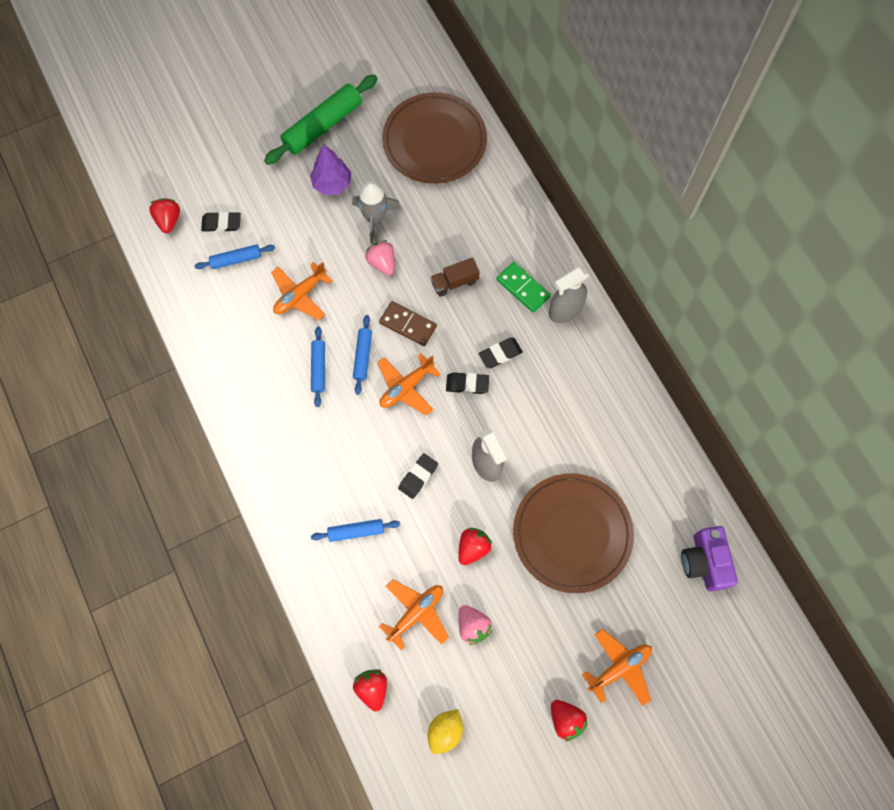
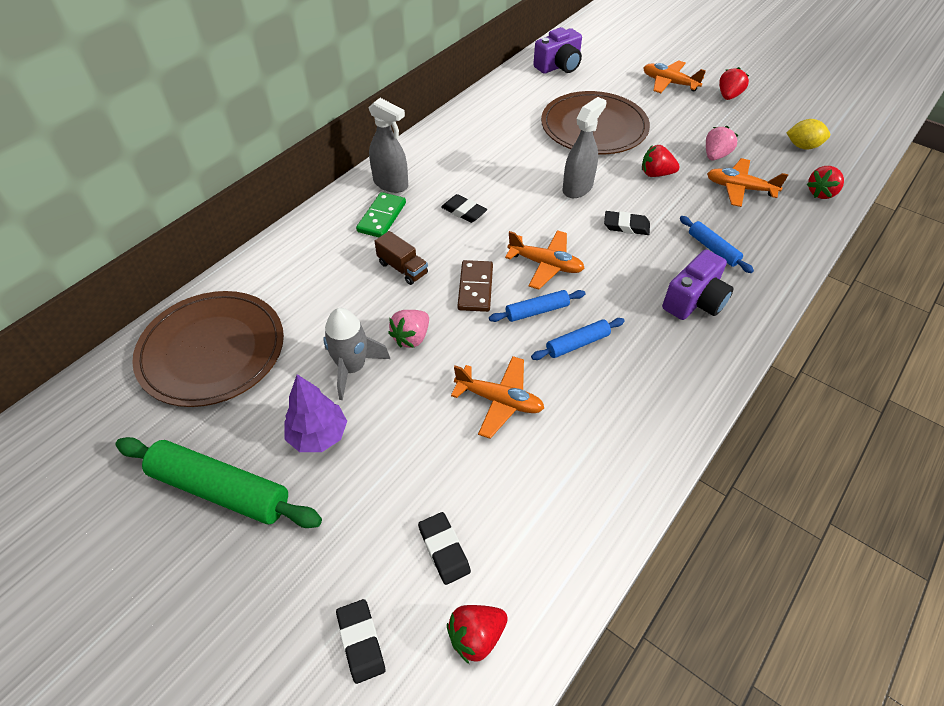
camera: 115 degrees left, 20 degrees down
(236, 259) = (491, 500): blue rolling pin -> none
(312, 477) = (694, 301): none -> purple camera
(467, 384) = (511, 223): black eraser -> black eraser (361, 642)

